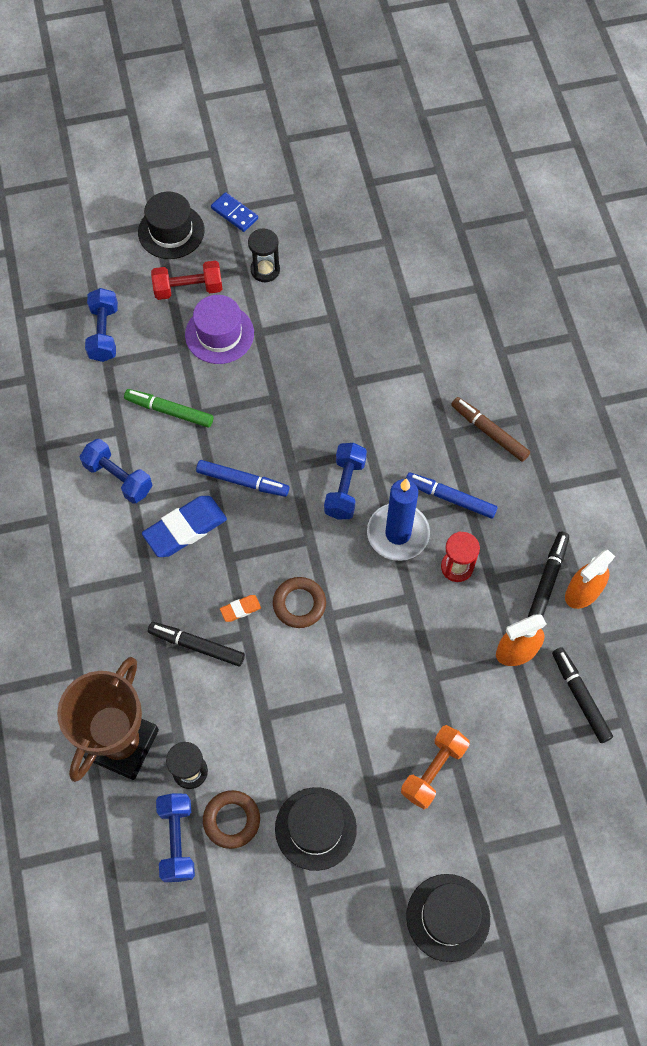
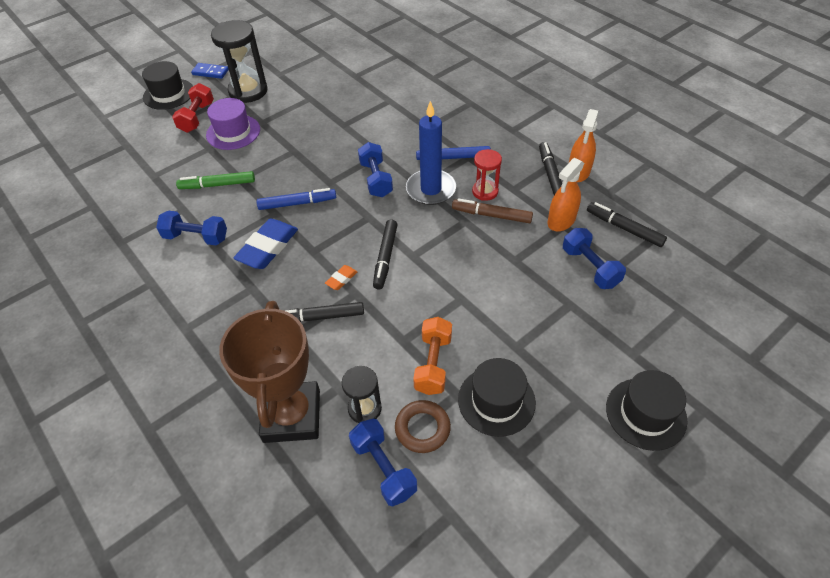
camera: 25 degrees left, 15 degrees down
(104, 333) = (143, 160): blue dumbbell -> blue dumbbell (590, 267)
(188, 289) = (197, 117): red dumbbell -> red dumbbell turned 45 degrees counterclockwise
(265, 270) = (248, 91): black hourglass -> black hourglass, size x1.76
(299, 604) = (385, 257): brown ring -> black marker
(433, 770) = (558, 317): orange dumbbell -> orange dumbbell (433, 364)
(489, 432) = (454, 117): brown marker -> brown marker (491, 215)

